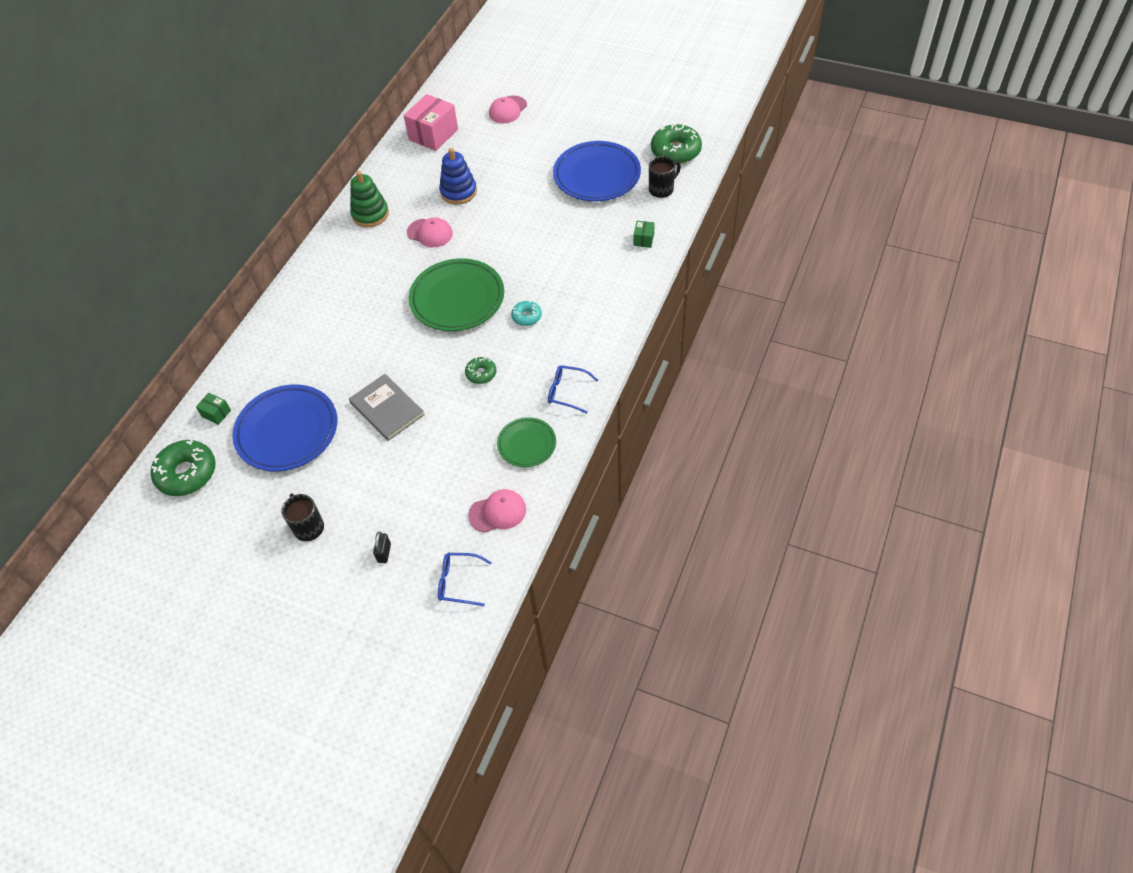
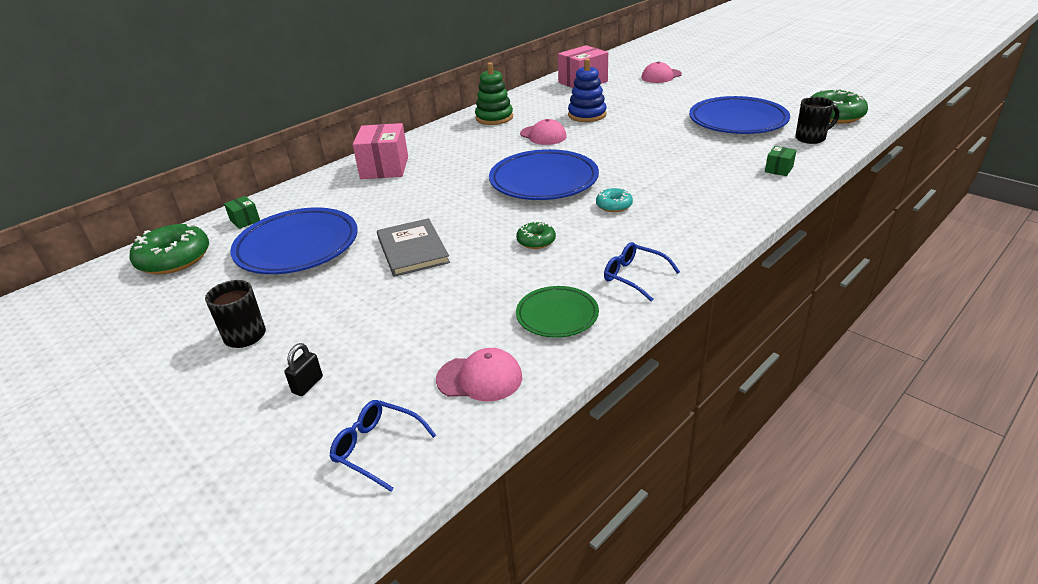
camera: 20 degrees right, 20 degrees down
(303, 313) = (384, 168): none -> pink box
(457, 299) = (544, 181): green plate -> blue plate

